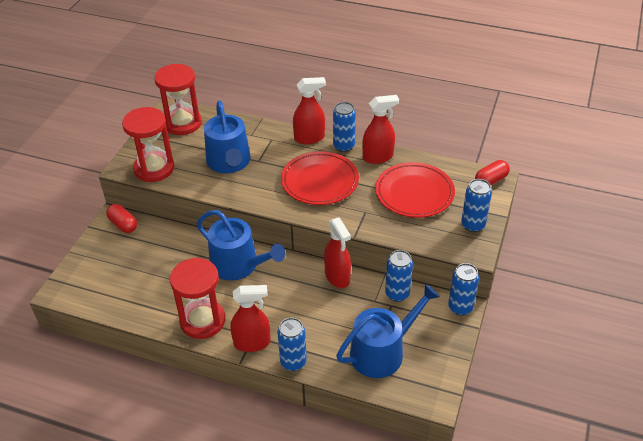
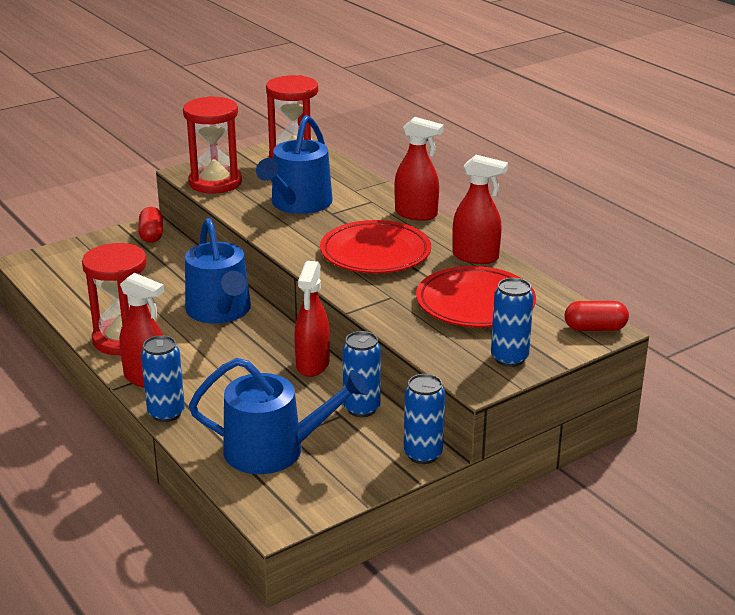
camera: 35 degrees right, 15 degrees down
(344, 146) = (447, 234): blue can -> none

